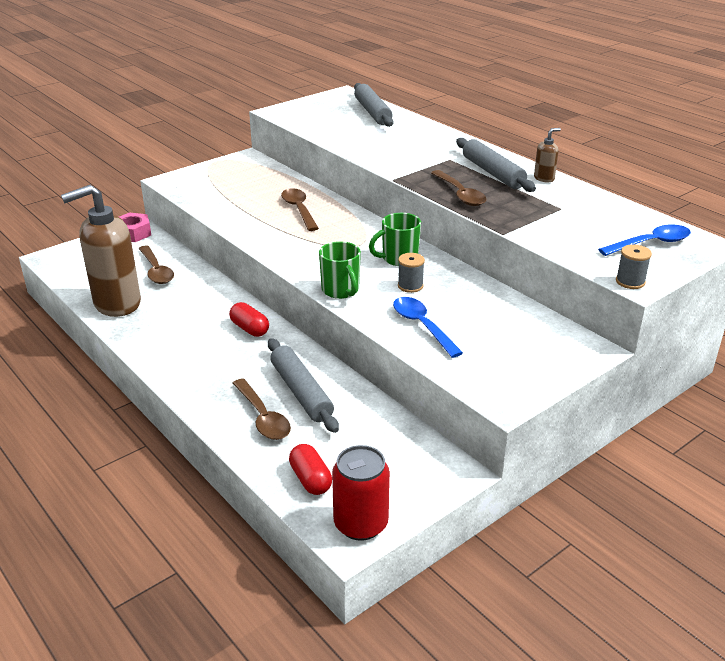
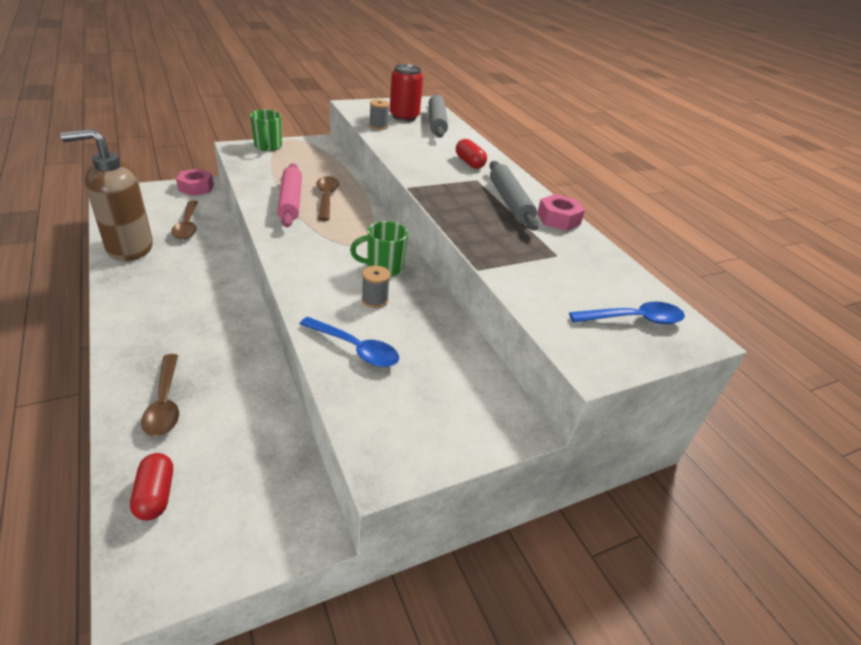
camera: 10 degrees right, 5 degrees up
(250, 329) = (224, 302): red capsule -> red capsule (469, 163)
(267, 220) = (290, 201): none -> pink rolling pin
(301, 392) = (222, 384): grey rolling pin -> none
(341, 290) = (303, 288): green mug -> green mug (268, 146)
(361, 524) = (165, 573): red can -> red can (404, 117)
(422, 326) = (355, 349): blue spoon -> blue spoon turned 135 degrees clockwise
(460, 194) = (462, 217): brown spoon -> none
(544, 178) = (558, 219): brown soap dispenser -> pink nut
(630, 282) = (585, 363): grey spool -> grey spool (378, 126)

